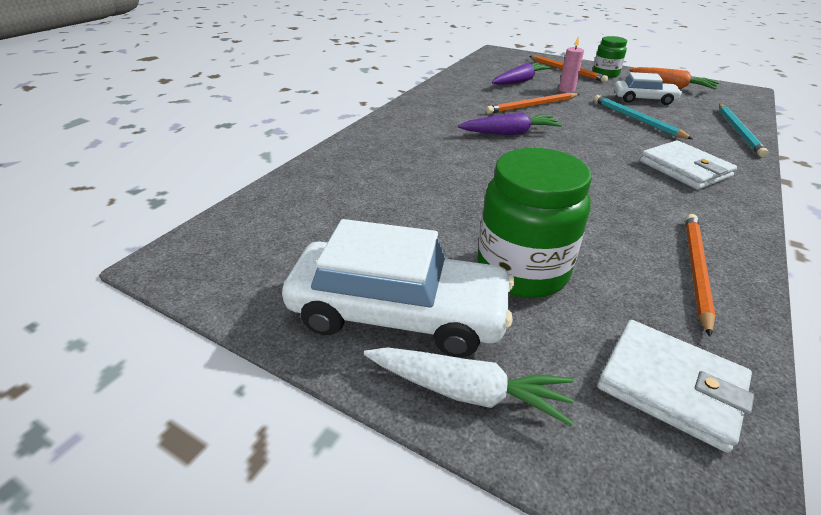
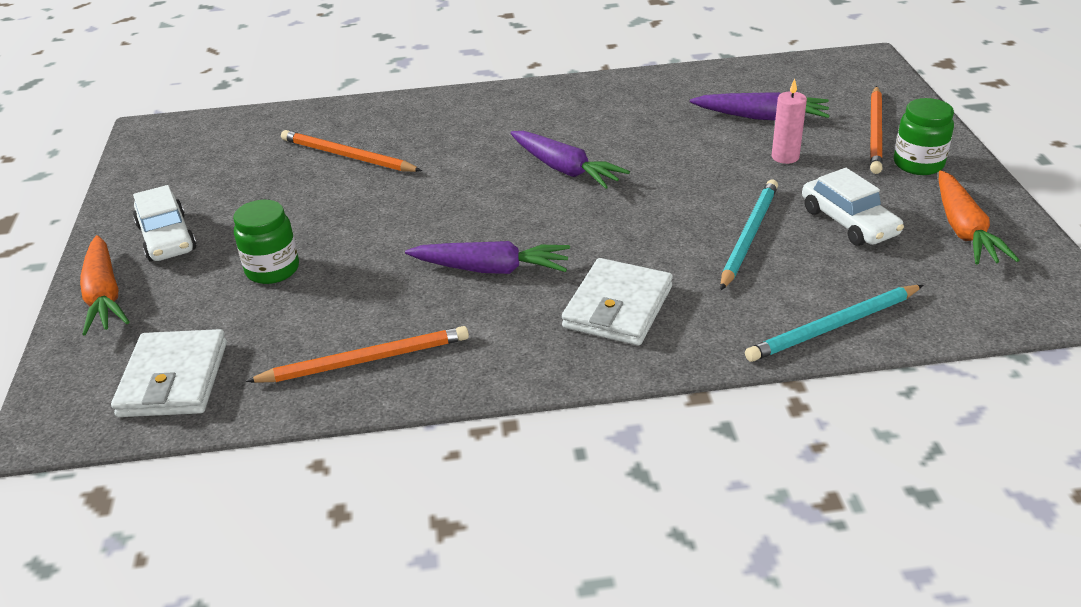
camera: 55 degrees right, 0 degrees up
(398, 313) = (166, 238): white car -> white car, size x0.56
(467, 391) = (104, 295): white carrot -> orange carrot
(522, 271) = (272, 270): green jar -> green jar, size x0.58
(532, 106) = (678, 154): orange pencil -> orange pencil (347, 156)
(607, 189) = (491, 269): none -> purple carrot

